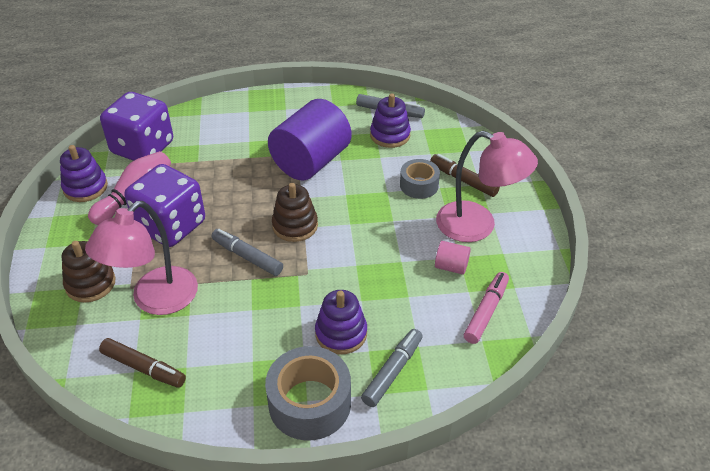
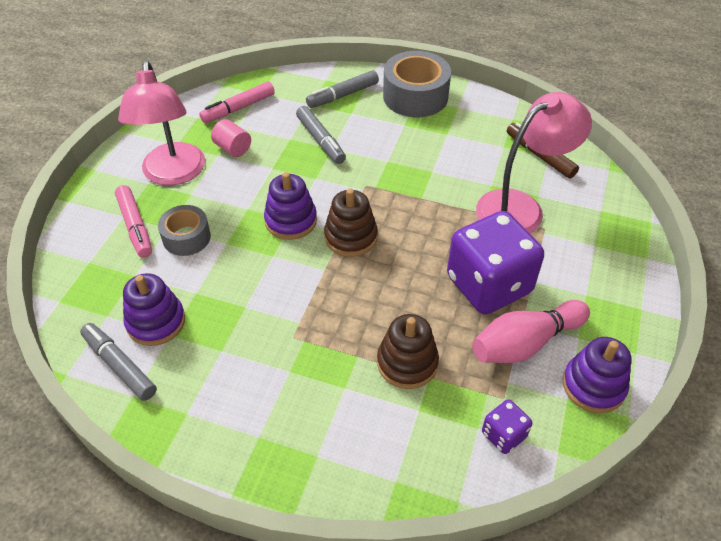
camera: 155 degrees left, 5 degrees up
(90, 284) = (586, 245): brown stacking toy -> brown stacking toy (407, 363)
(143, 148) = (503, 435): purple dice -> purple dice, size x0.45
(247, 257) = (416, 220): grey marker -> grey marker (320, 140)
(311, 162) = (283, 317): purple cylinder -> none
(341, 333) = (365, 130): purple stacking toy -> purple stacking toy (291, 221)
(463, 180) = (135, 226): brown marker -> pink marker
(477, 226) = (173, 174): pink lamp -> pink lamp turned 150 degrees counterclockwise

